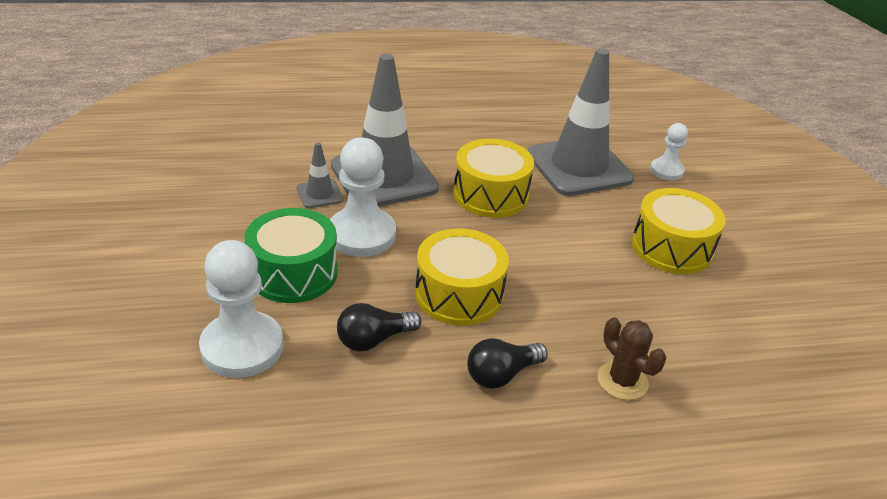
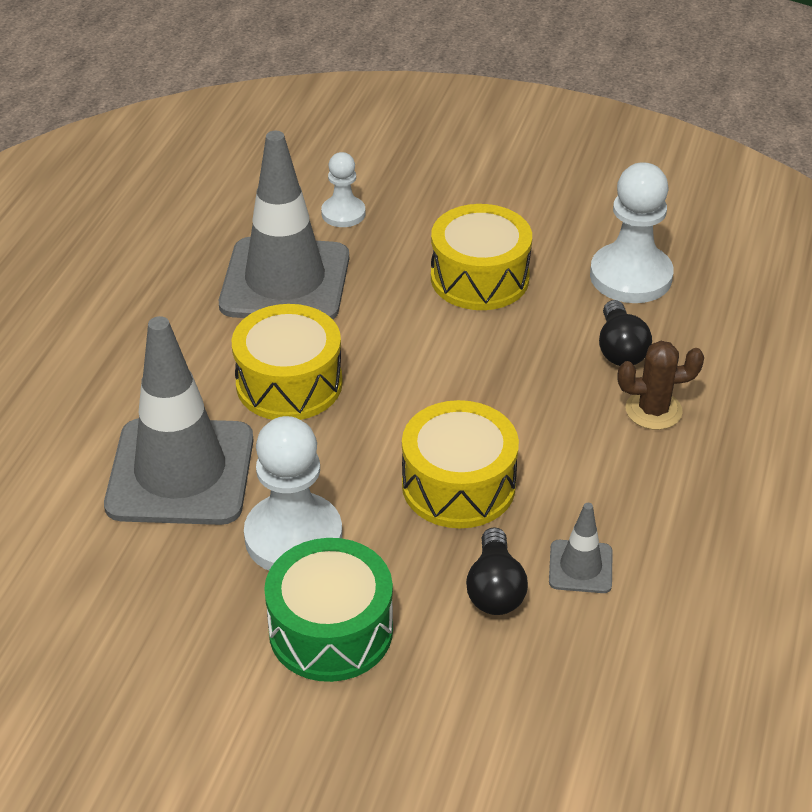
camera: 60 degrees left, 5 degrees up
(242, 347) = (444, 720): white pawn -> white pawn (630, 276)
(319, 194) = (175, 552): grey traffic cone -> grey traffic cone (580, 567)
(502, 374) = (601, 499): black light bulb -> black light bulb (620, 349)

